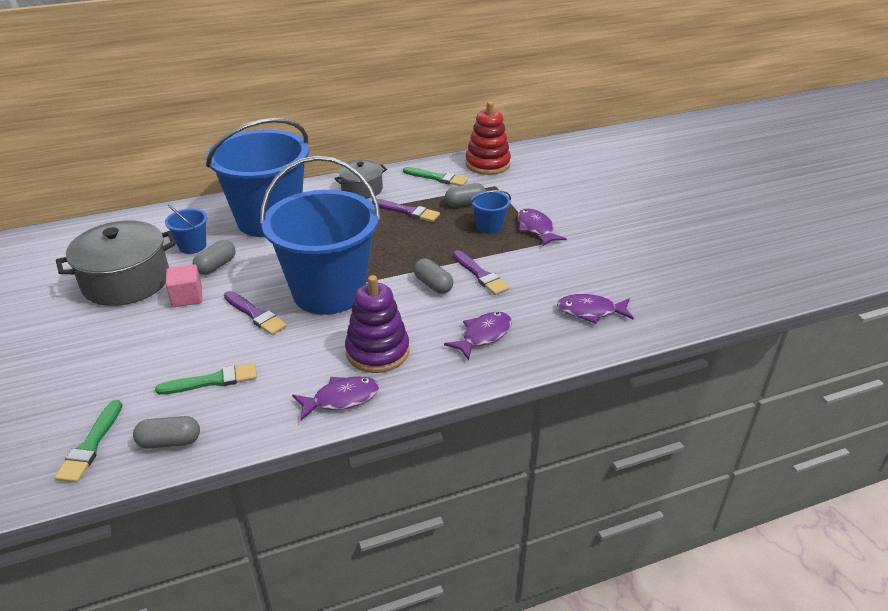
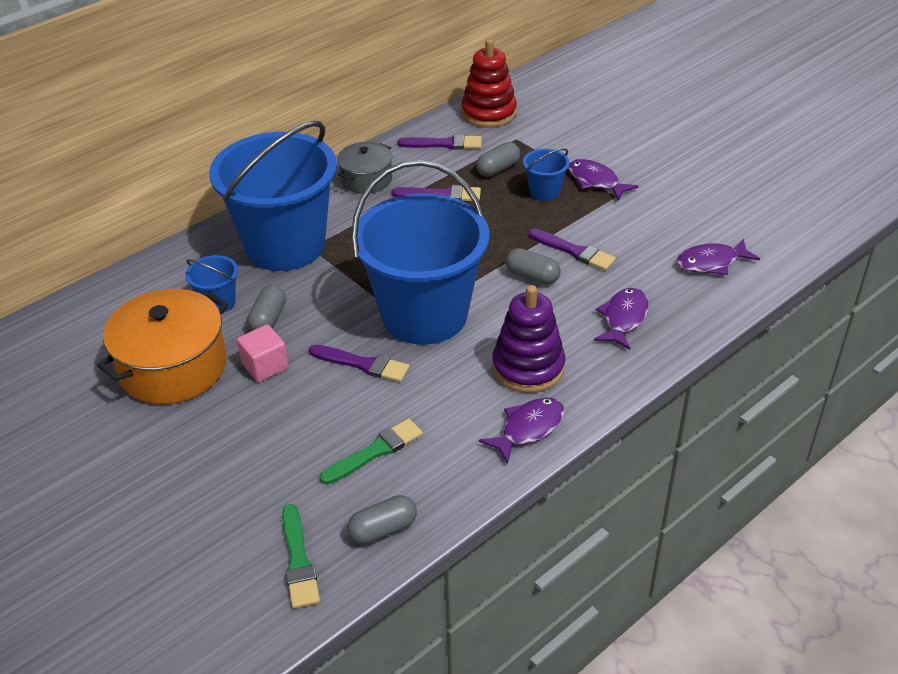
camera: 20 degrees left, 5 degrees up
(126, 281) = (173, 367): grey pot -> orange pot
(437, 178) = (444, 144): green brush -> purple brush

